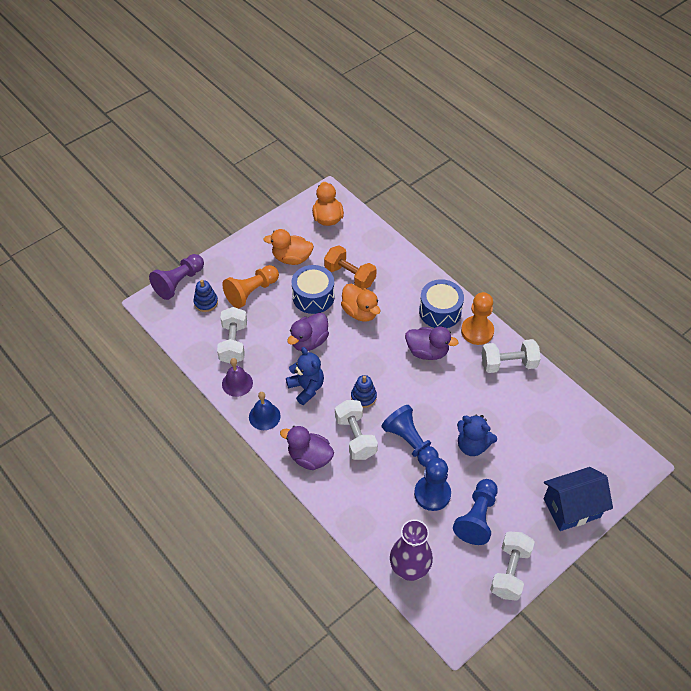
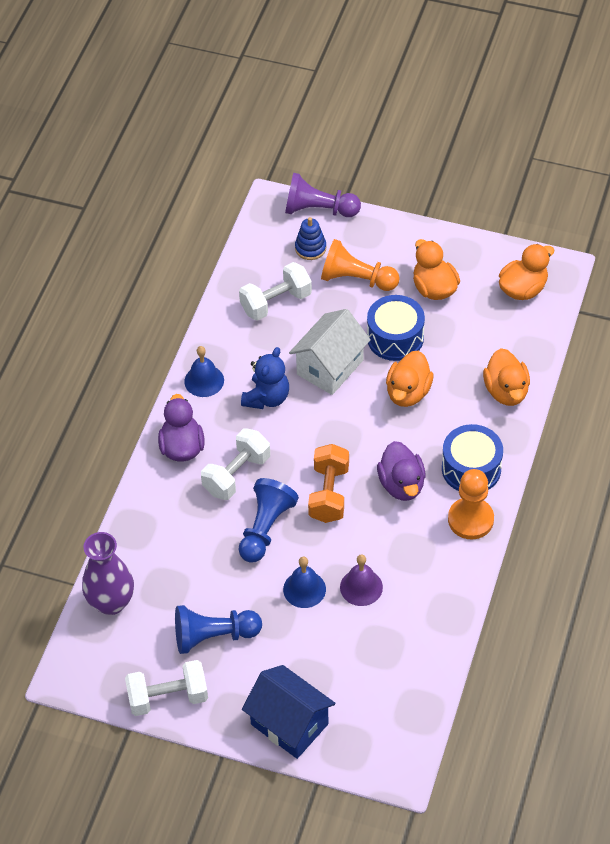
camera: 60 degrees right, 0 degrees up
(237, 383) = (227, 334): purple bell -> purple bell (361, 587)
(309, 341) = (330, 367): purple duck -> white house
(350, 276) = (453, 355): orange dumbbell -> orange dumbbell (329, 494)
(363, 397) = (294, 455): blue stacking toy -> none
(396, 265) = (506, 391): none -> orange duck
(432, 494) = (214, 580): blue pawn -> none
(472, 445) = (304, 589): blue teddy bear -> blue bell
(508, 364) = (446, 573): white dumbbell -> none

